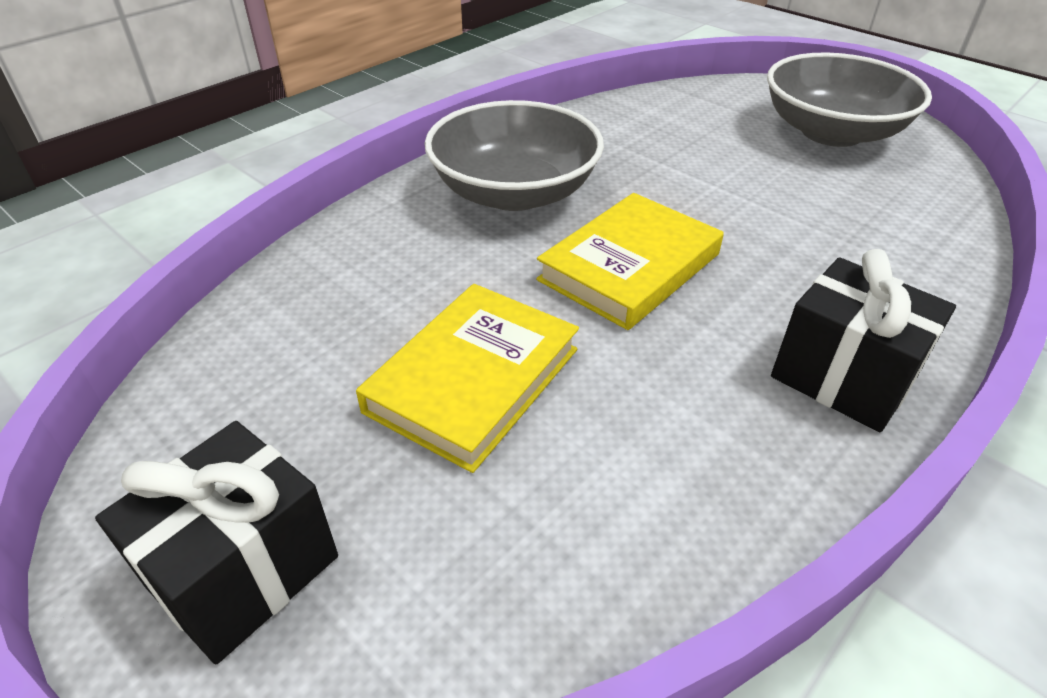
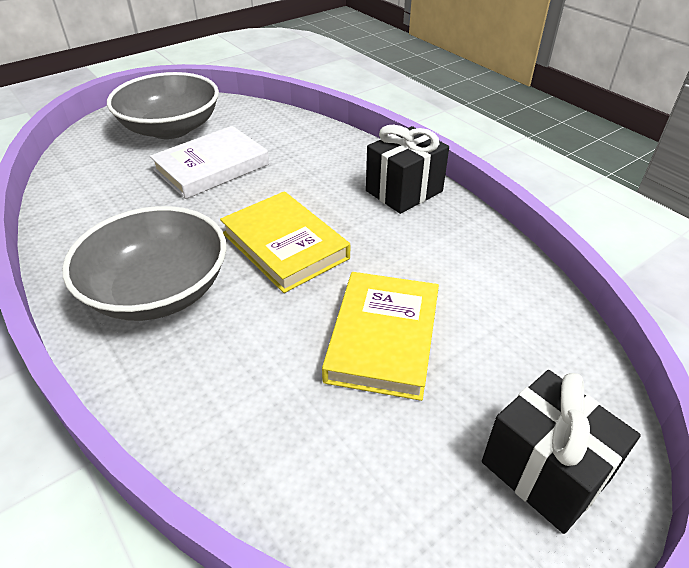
camera: 80 degrees left, 0 degrees up
(473, 380) = (383, 338): yellow book -> yellow book turned 60 degrees clockwise
(766, 179) = (211, 167): none -> white book

